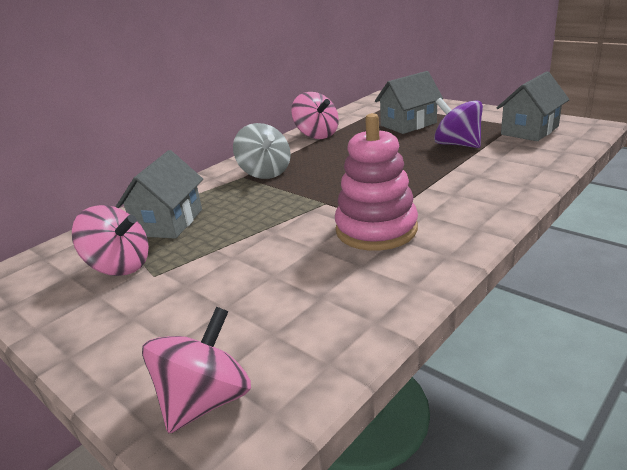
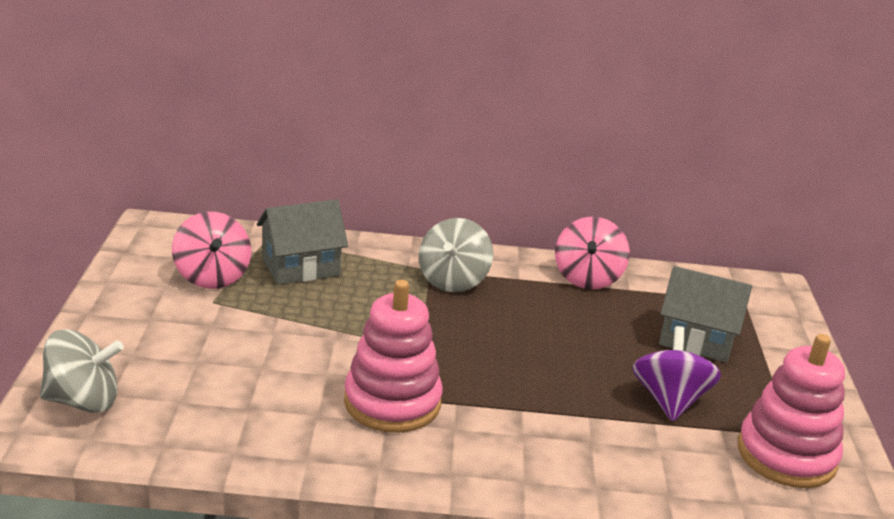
camera: 45 degrees right, 0 degrees up
(205, 400) = (83, 401): pink spinning top -> grey spinning top
(529, 130) = (786, 455): grey house -> pink stacking toy

